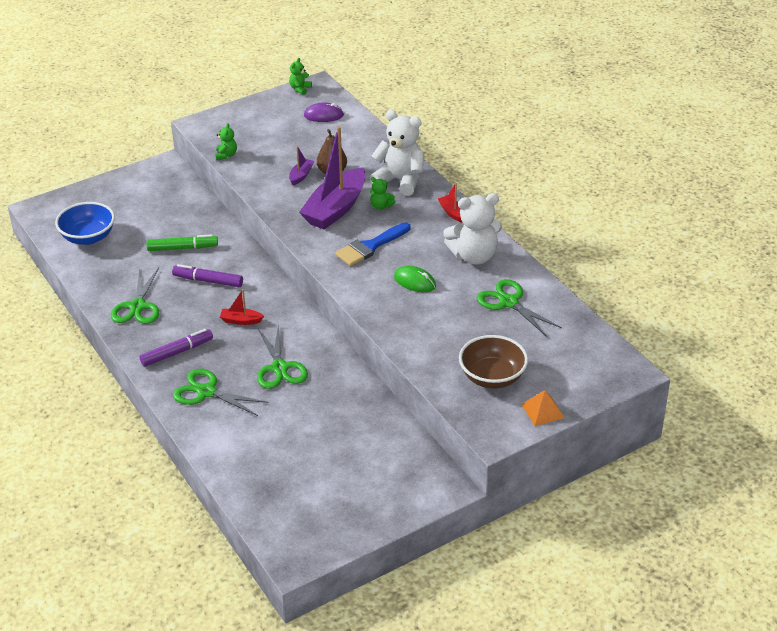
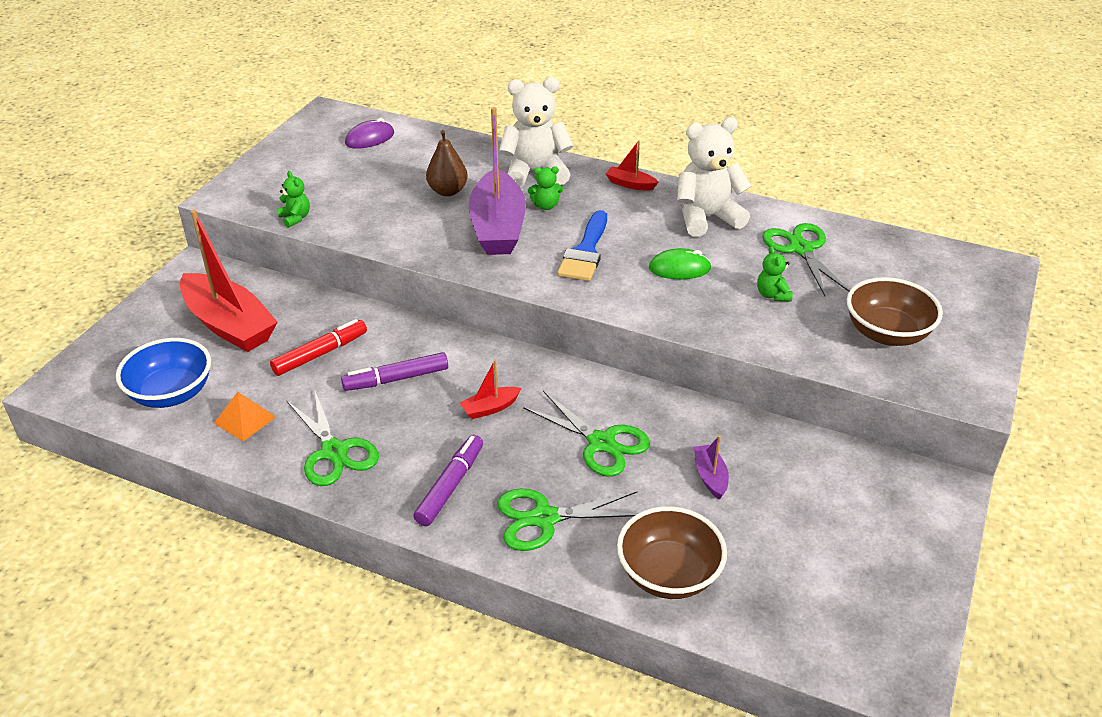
camera: 35 degrees left, 0 degrees up
(151, 209) = (229, 325): none -> red boat
(182, 248) = (320, 354): green marker -> red marker
(238, 450) = (668, 574): none -> brown bowl
(300, 89) = (310, 121): green teddy bear -> green teddy bear (772, 295)
(301, 175) = (415, 207): purple boat -> purple boat (710, 476)
(474, 256) = (706, 218): white teddy bear -> white teddy bear turned 150 degrees counterclockwise
(509, 302) = (801, 249): green scissors -> green scissors turned 60 degrees clockwise
(543, 411) = (980, 344): orange pyramid -> orange pyramid (245, 420)

